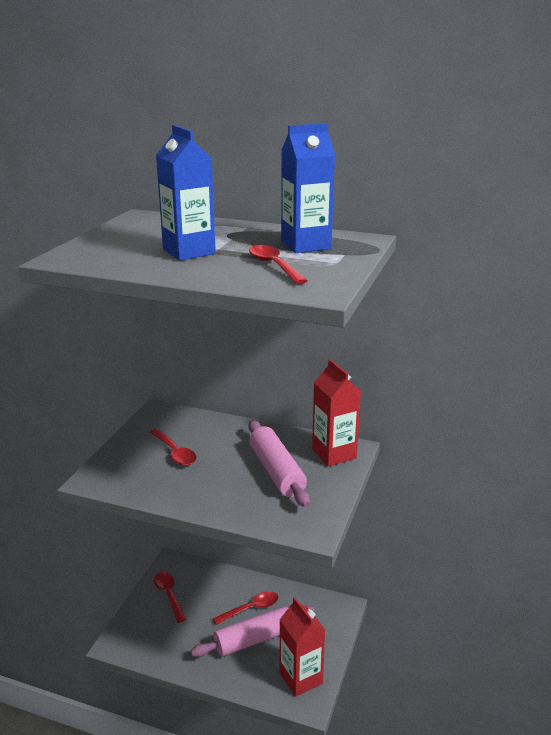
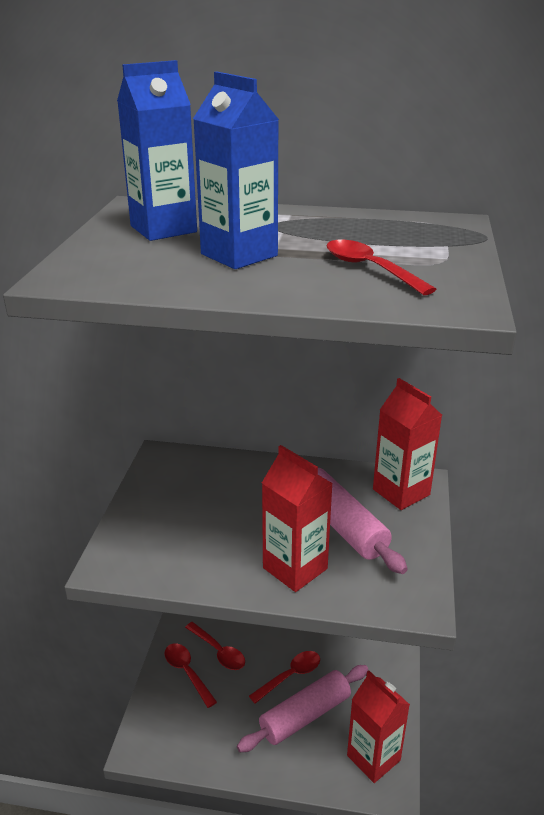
camera: 10 degrees left, 5 degrees up
(175, 453) = (204, 513): red spoon -> red spoon (218, 651)
(228, 497) = (295, 568): none -> red carton
(306, 245) = (388, 236): blue carton -> blue carton (163, 229)

